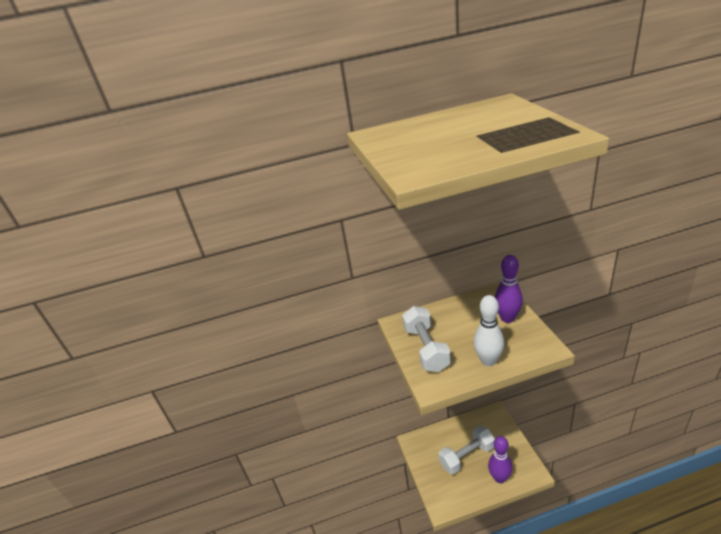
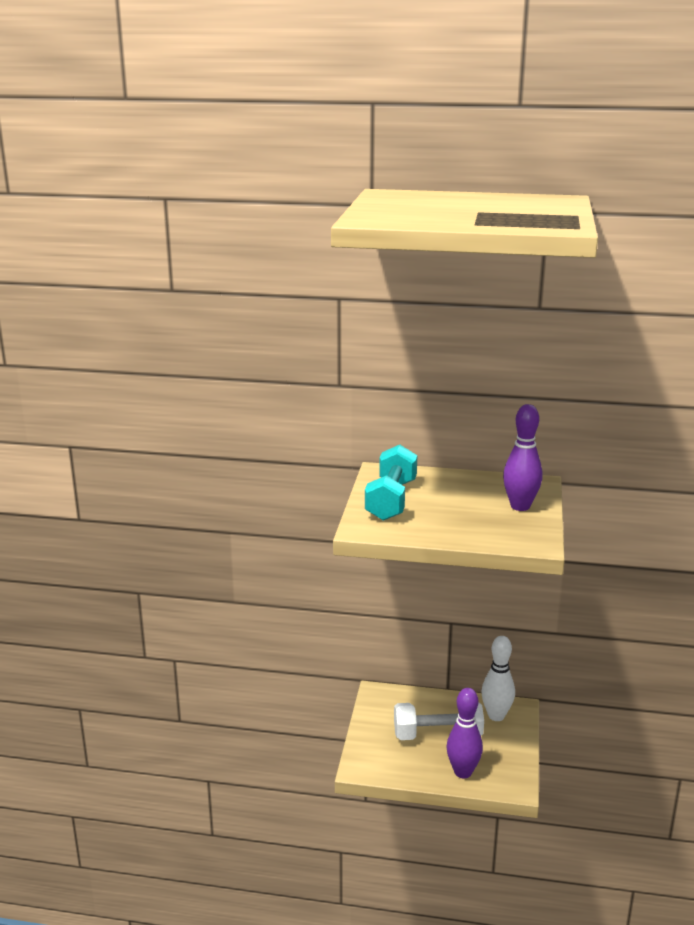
camera: 20 degrees right, 10 degrees down
(426, 348) = (391, 500): white dumbbell -> turquoise dumbbell
(488, 361) = (452, 531): white bowling pin -> white bowling pin (496, 716)

